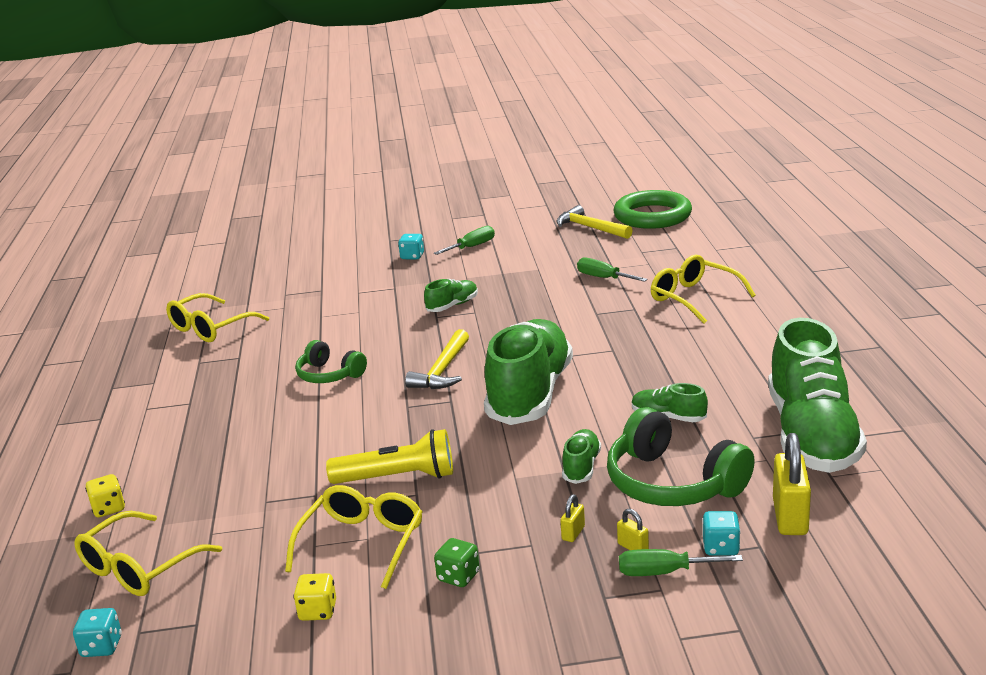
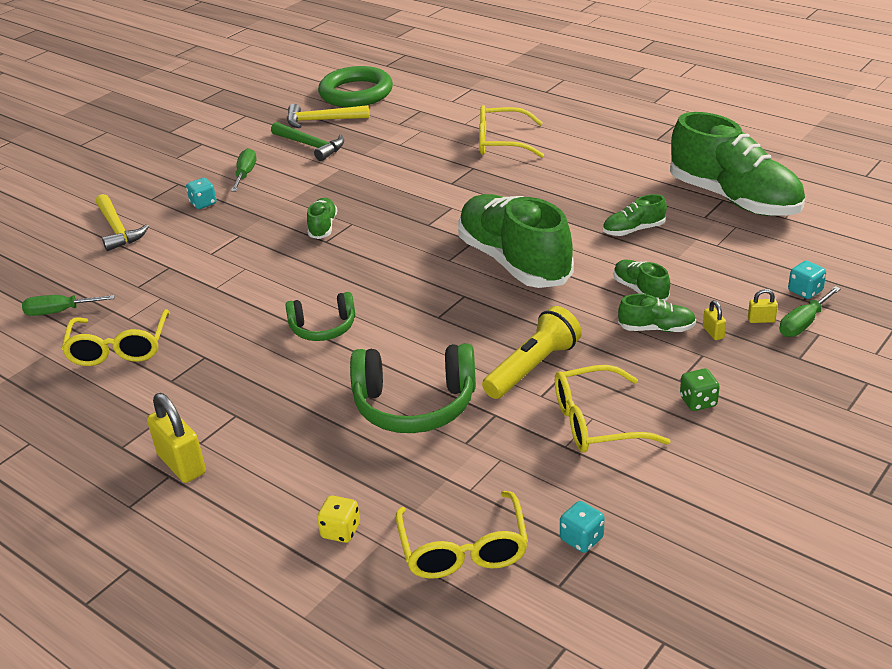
camera: 45 degrees left, 10 degrees up
(101, 647) = (552, 615): turquoise dice -> turquoise dice (581, 539)
(318, 611) = (654, 482): yellow dice -> none
(362, 543) = (595, 422): yellow glasses -> yellow glasses turned 75 degrees counterclockwise
(442, 370) = (414, 278): yellow hammer -> yellow hammer (117, 229)
(536, 503) = (656, 328): none -> green shoe
(549, 244) = (311, 146): none -> green hammer
(603, 278) = (407, 155): green screwdriver -> green screwdriver (59, 311)
(672, 483) = (712, 269): green headphones -> green headphones (415, 405)
(790, 517) = (807, 253): yellow padlock -> yellow padlock (182, 464)

